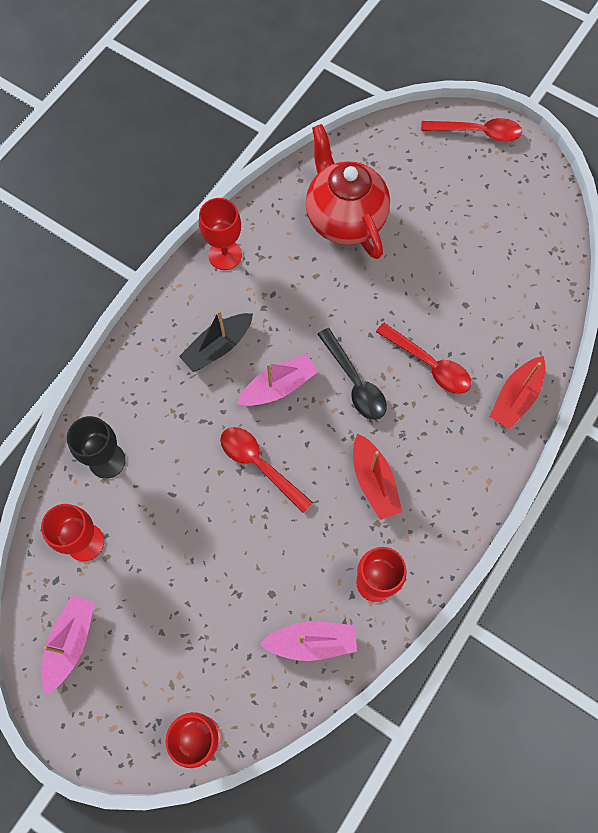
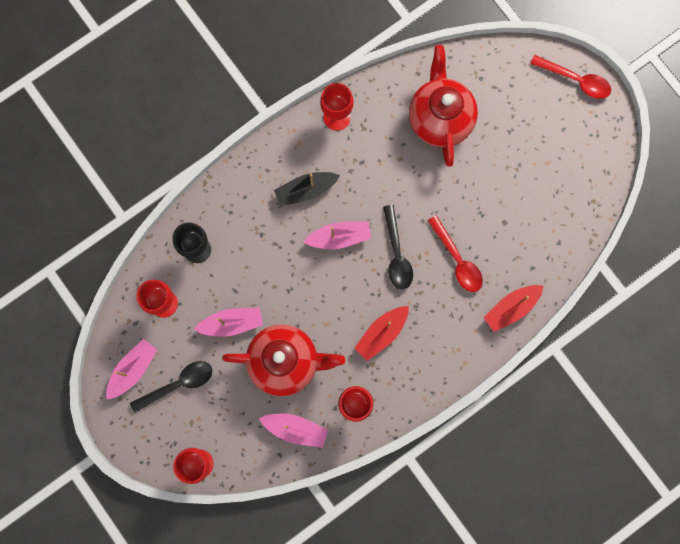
camera: 20 degrees right, 10 degrees up
(137, 640) = (178, 384): none -> black spoon
(181, 536) = (232, 323): none -> pink boat
(259, 465) = (304, 291): red spoon -> none
(267, 559) = (285, 361): none -> red teapot
(374, 481) = (382, 333): red boat -> red boat turned 45 degrees clockwise

